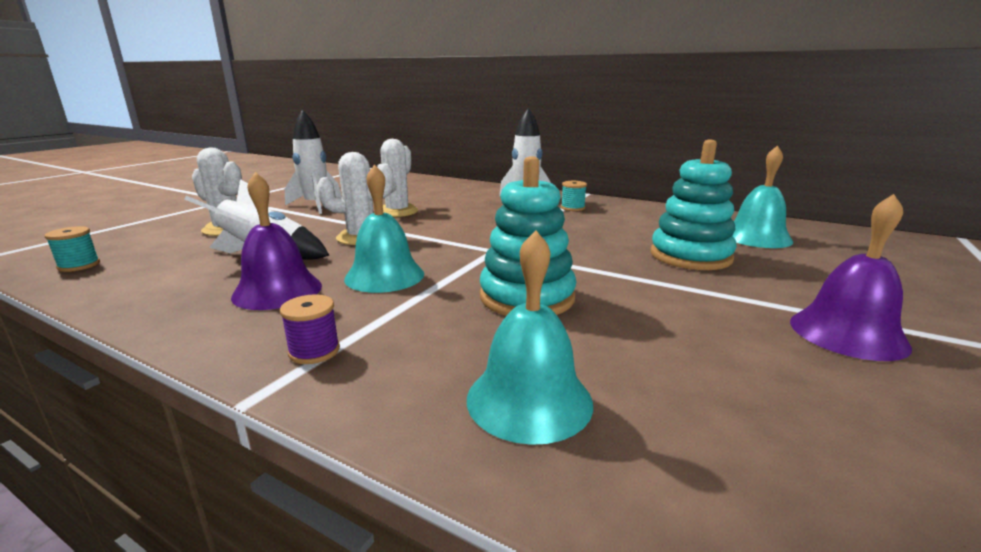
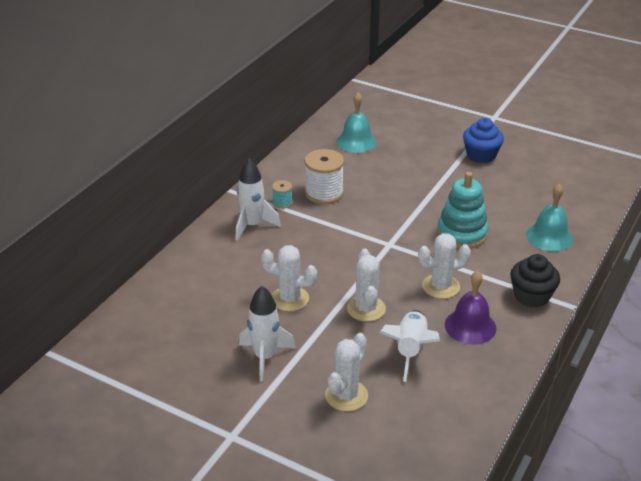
camera: 90 degrees left, 15 degrees up
(79, 265) = (444, 447): turquoise spool -> none
(314, 351) = (531, 296): purple spool -> black cupcake
(384, 276) = (441, 286): turquoise bell -> white cactus
(603, 222) = (324, 193): none -> white spool
(690, 256) = (393, 172): turquoise stacking toy -> none
(847, 333) = (481, 155): purple bell -> blue cupcake

